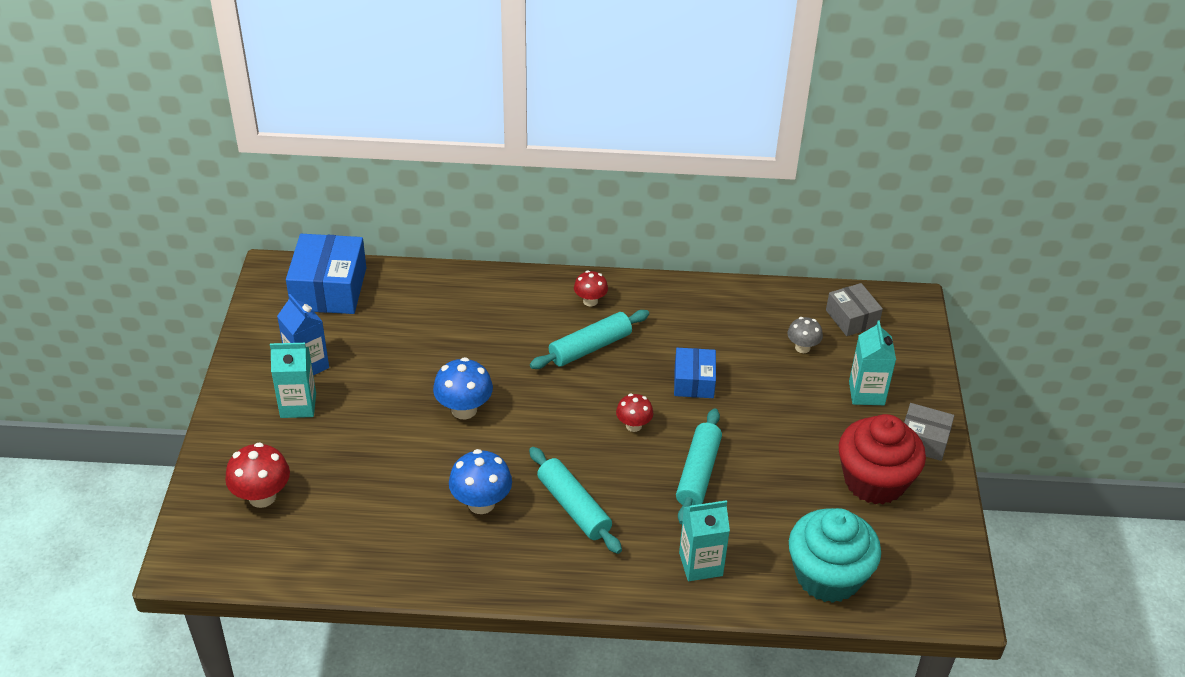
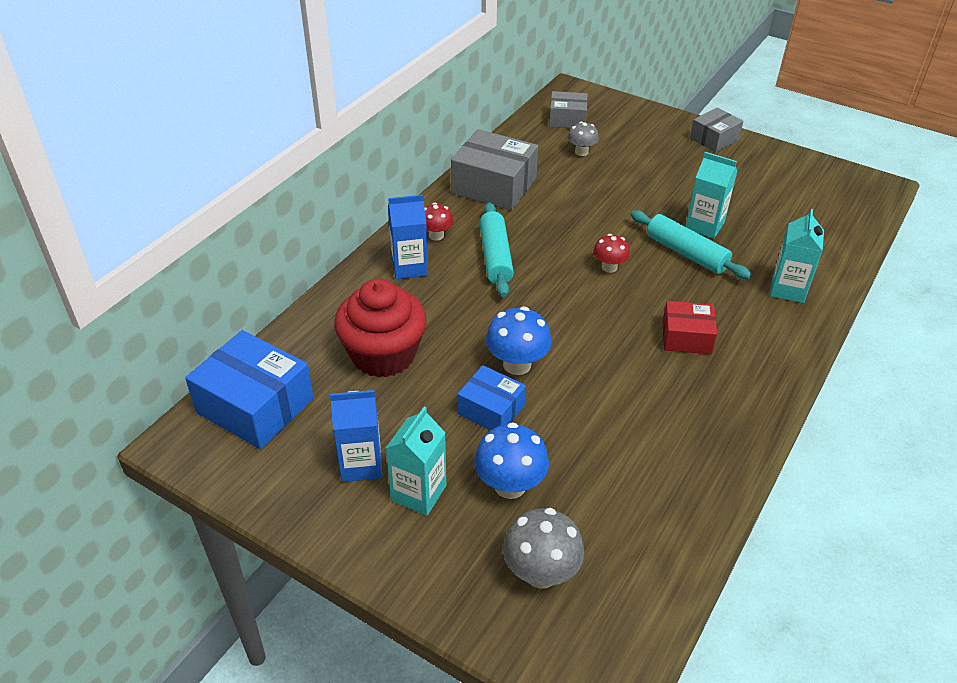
camera: 60 degrees left, 0 degrees up
(262, 497) = (541, 573): red mushroom -> grey mushroom
(481, 503) = (649, 396): blue mushroom -> blue mushroom (510, 485)
(536, 302) = (409, 267): none -> blue carton
(574, 507) = (686, 337): turquoise rolling pin -> red box
(692, 309) = (494, 186): none -> grey box
(694, 381) = (580, 217): blue box -> blue box (491, 410)
(828, 576) = (828, 231): turquoise cupcake -> none
(866, 393) = (650, 143): turquoise carton -> turquoise carton (704, 226)
(874, 481) = (742, 174): red cupcake -> red cupcake (383, 354)

